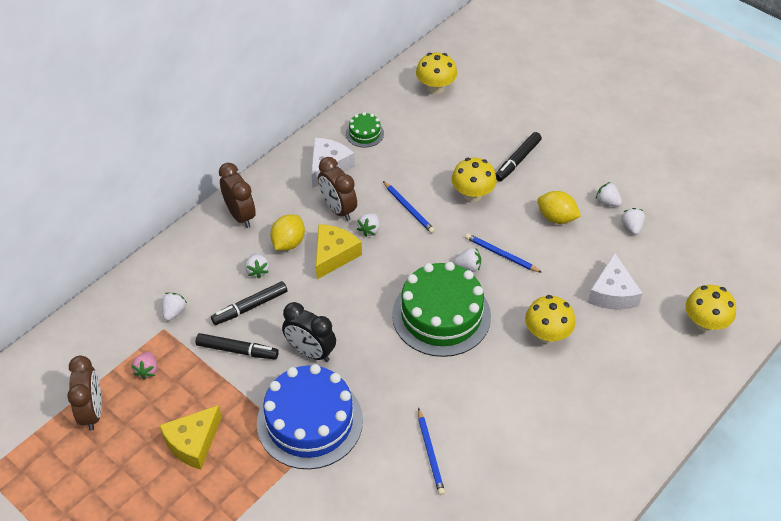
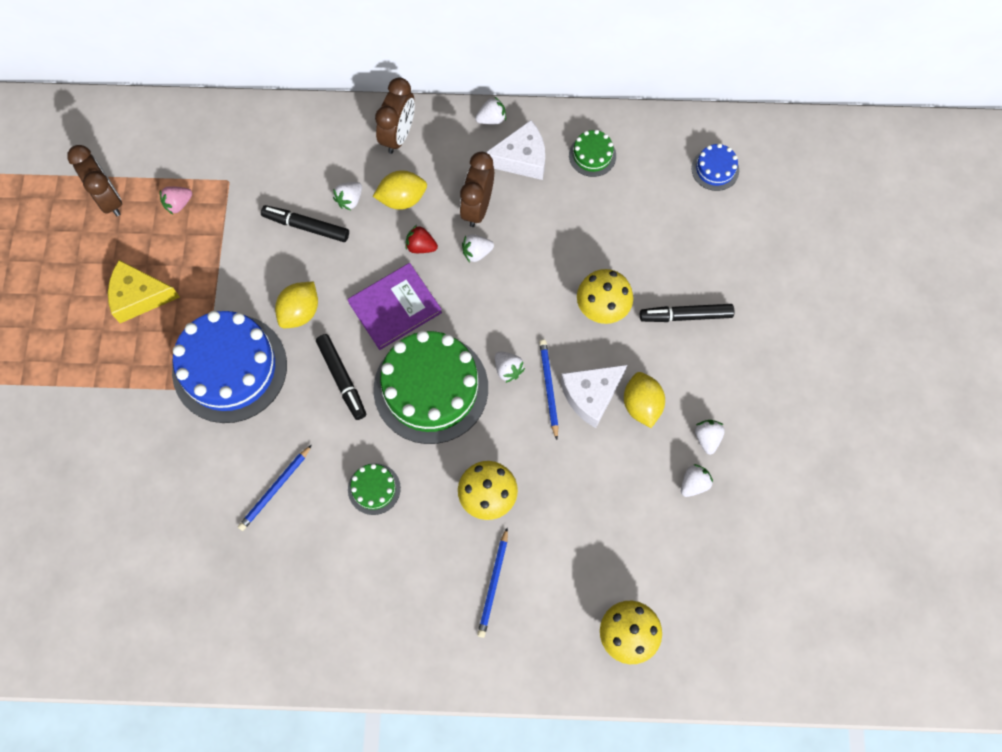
camera: 50 degrees right, 20 degrees up
(92, 411) = (109, 199): brown clock -> brown clock turned 75 degrees counterclockwise
(174, 312) = (251, 173): white strawberry -> white strawberry (491, 119)
(237, 350) = (253, 254): black marker -> black marker (342, 379)
(310, 352) = (300, 312): black clock -> yellow lemon
(334, 255) = (421, 246): yellow cheese -> red strawberry
(363, 297) = (395, 307): none -> purple book
(408, 208) = (533, 266): blue pencil -> blue pencil (493, 584)
(435, 87) = (715, 169): yellow mushroom -> blue cake
(484, 393) = (374, 489): none -> green cake
(612, 293) = (590, 522): white cheese -> white cheese (591, 395)

